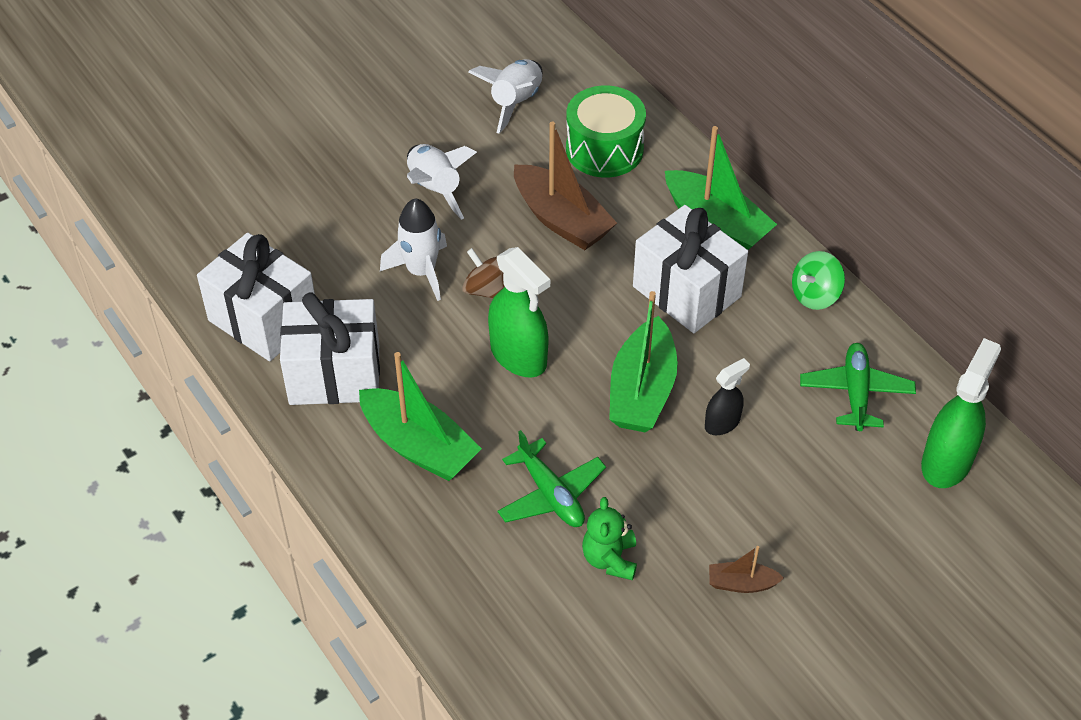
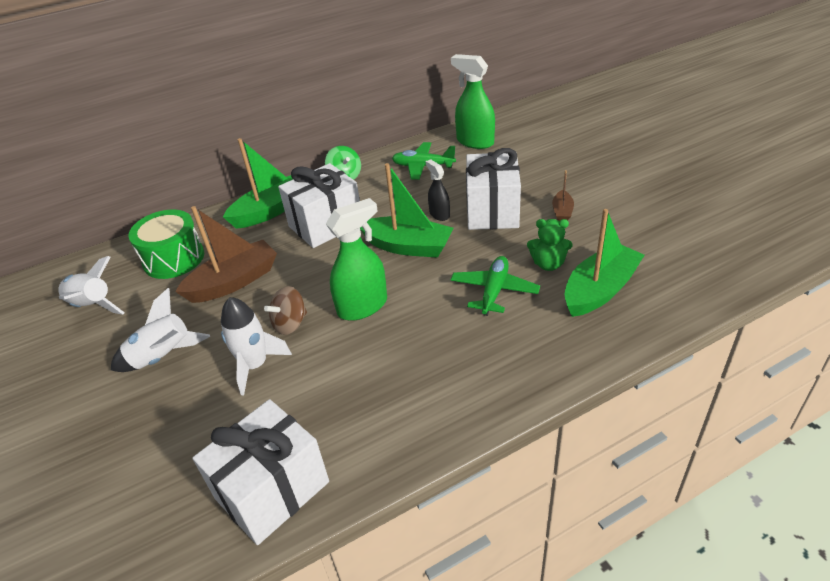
camera: 80 degrees left, 10 degrees down
(334, 374) = (356, 426): white gift -> white gift (492, 211)
(419, 446) = (444, 365): green boat -> green boat (600, 290)
(551, 494) = (494, 291): green plane -> green plane turned 45 degrees counterclockwise

